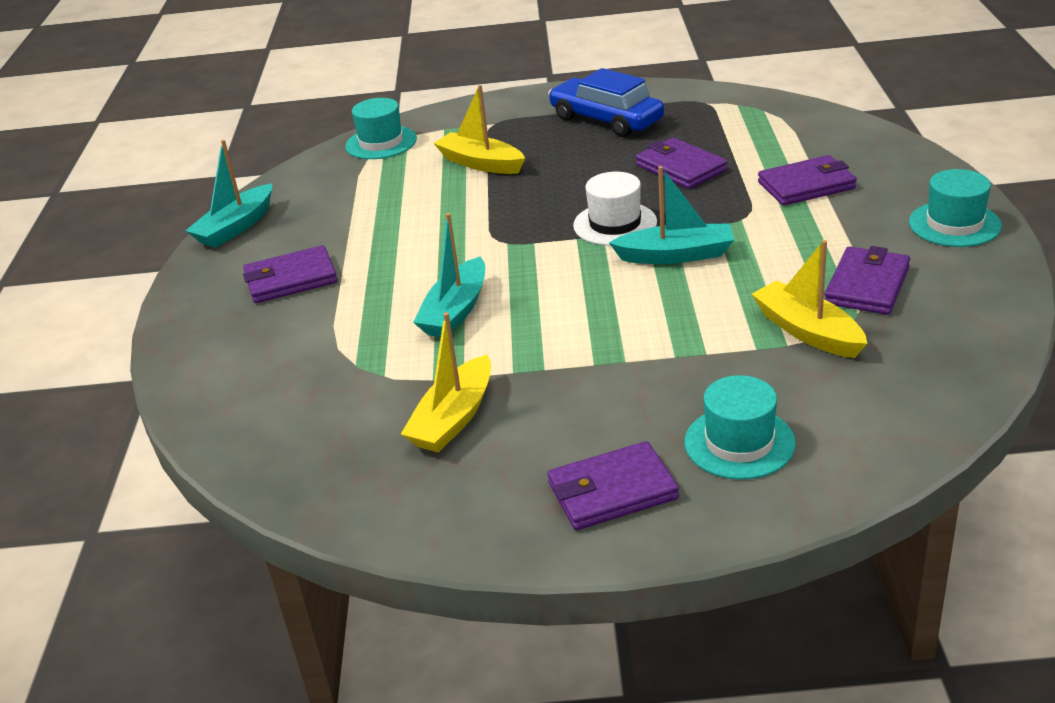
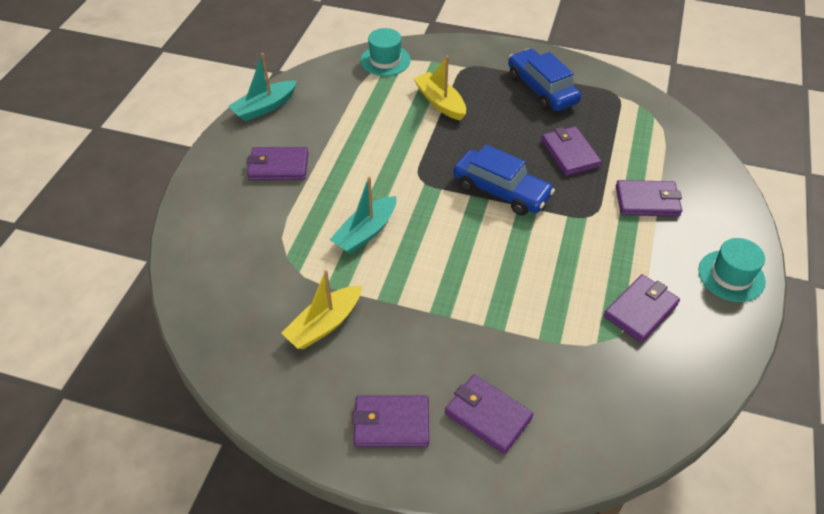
camera: 15 degrees right, 15 degrees up
(615, 224) = (501, 191): white hat -> blue car
(676, 255) = (527, 235): turquoise boat -> none
(739, 443) = (488, 415): turquoise hat -> purple wallet
(807, 331) = (579, 336): yellow boat -> none

